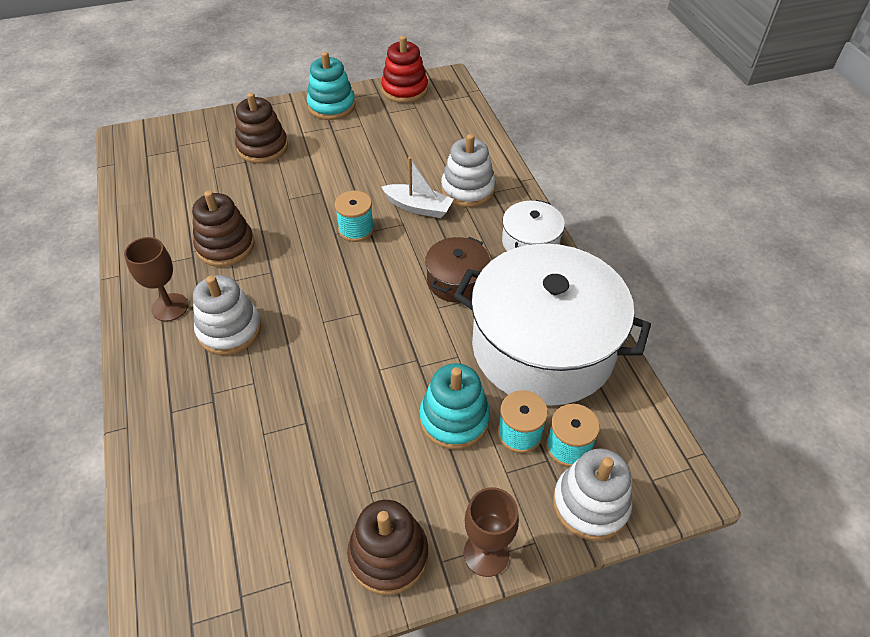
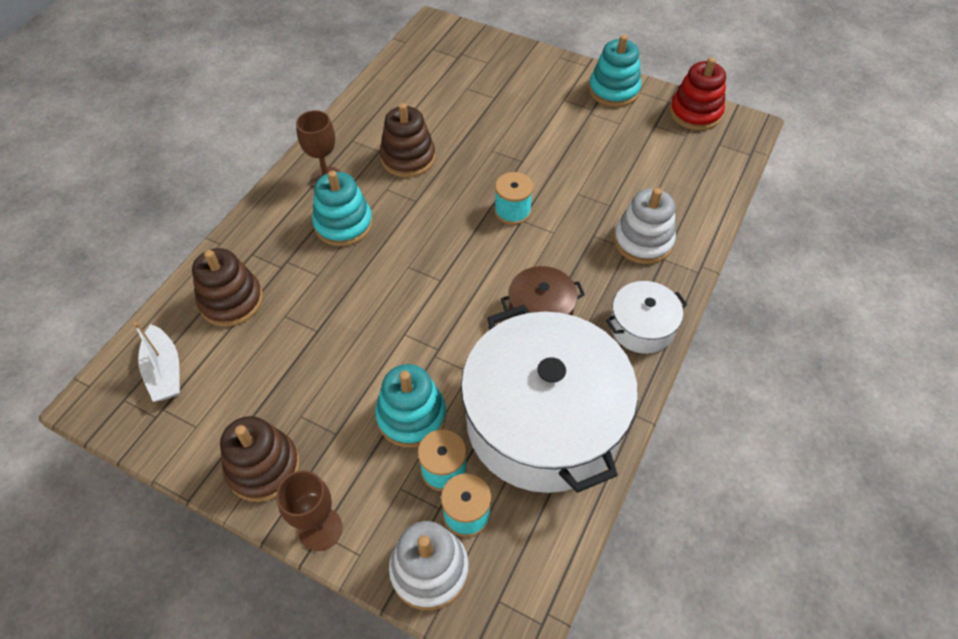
camera: 45 degrees right, 5 degrees up
(229, 330) = (343, 224): white stacking toy -> turquoise stacking toy
(263, 148) = (519, 94): brown stacking toy -> brown stacking toy (231, 301)
(418, 207) = (582, 227): white boat -> white boat (165, 371)

